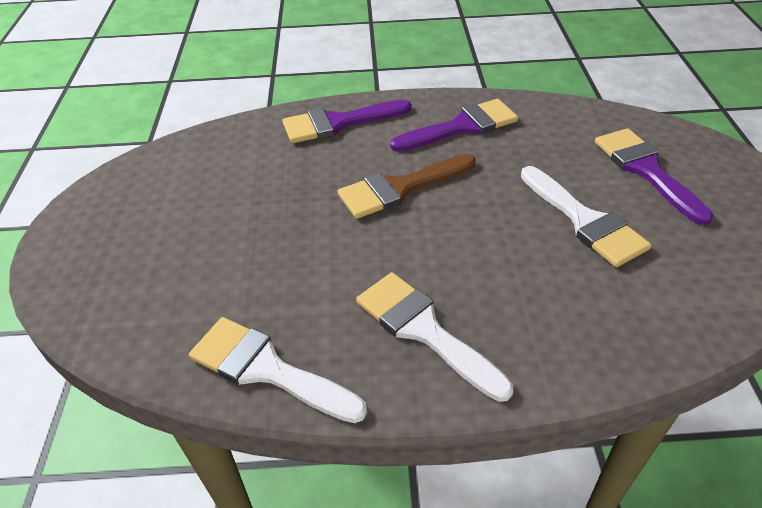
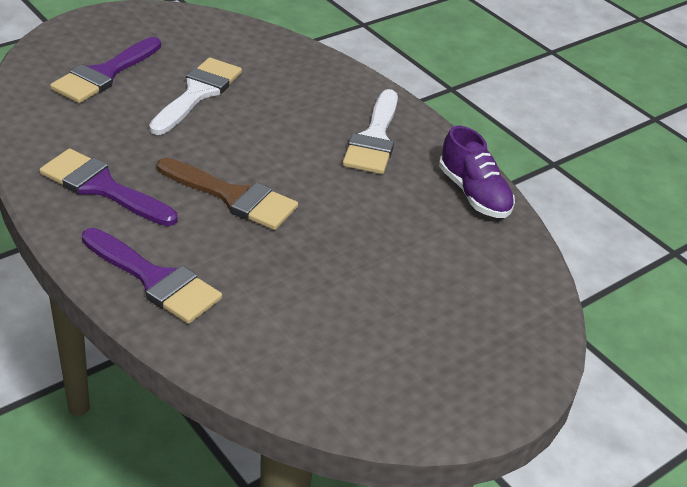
camera: 130 degrees left, 5 degrees down
(267, 369) = (474, 194): white brush -> purple shoe

